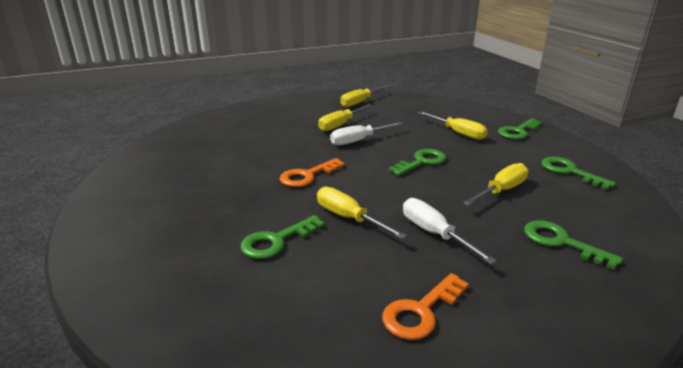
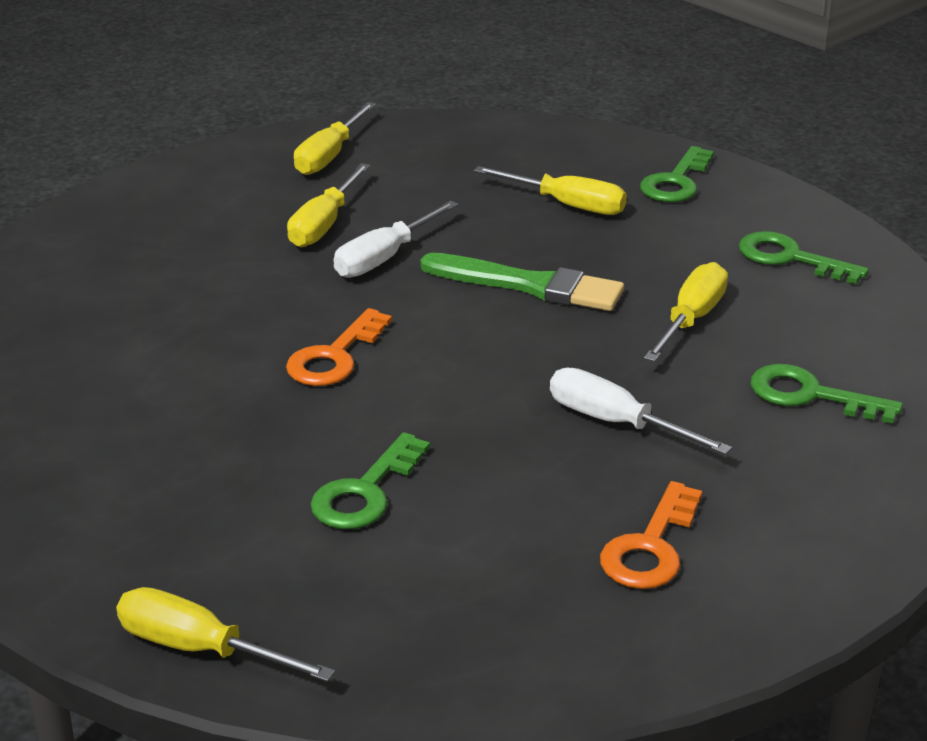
camera: 20 degrees left, 5 degrees up
(348, 218) = (461, 425): yellow screwdriver -> yellow screwdriver (200, 649)
(421, 162) = (529, 285): green key -> green brush

